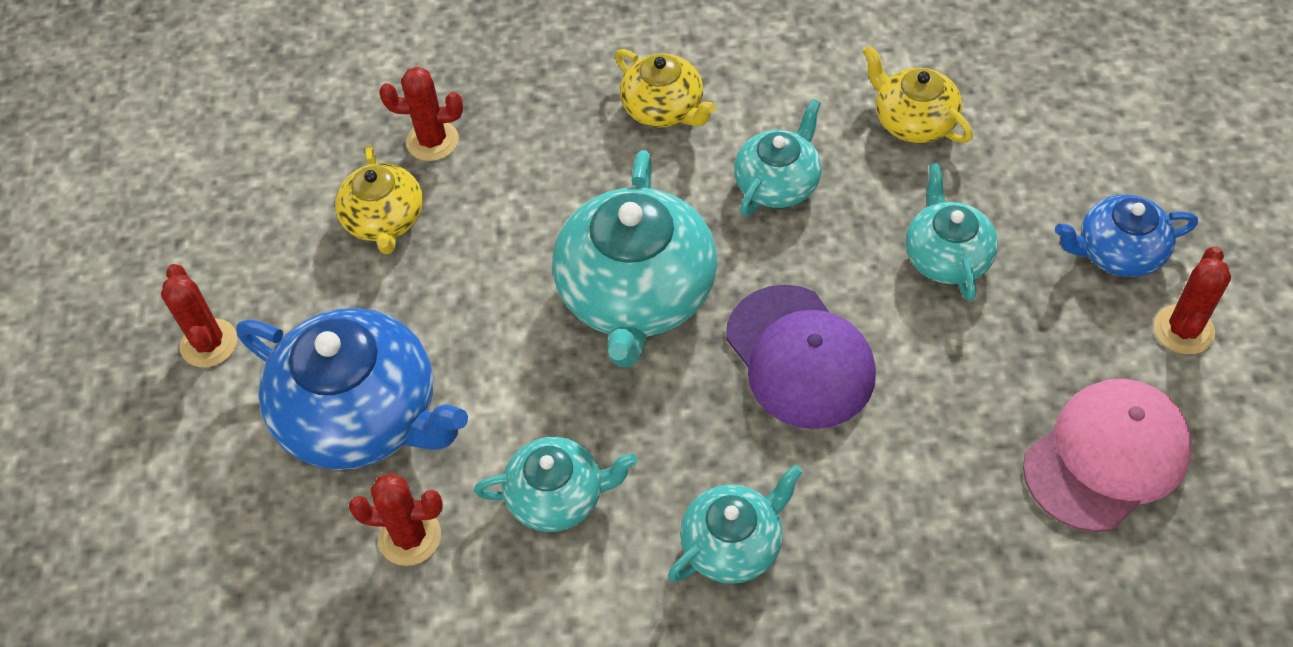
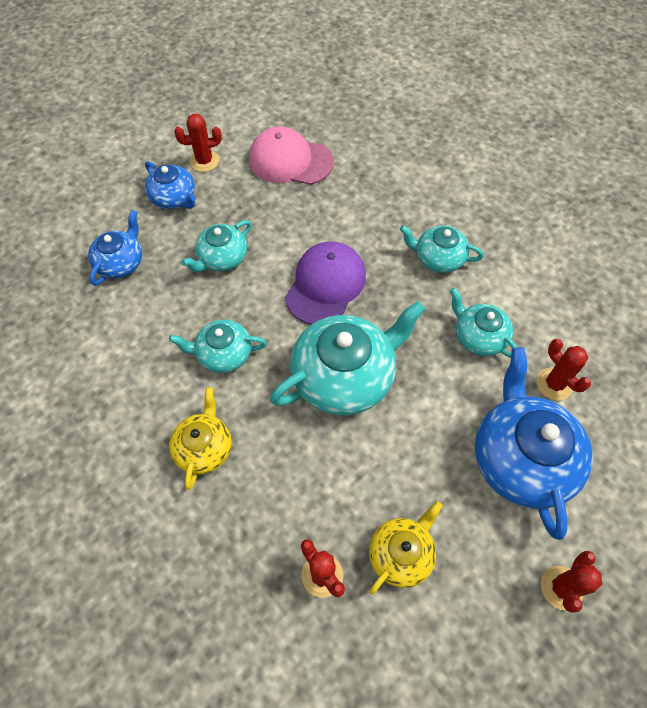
camera: 130 degrees left, 5 degrees up
(913, 121) = (136, 315): yellow teapot -> none
(1022, 139) = (120, 262): none -> blue teapot

